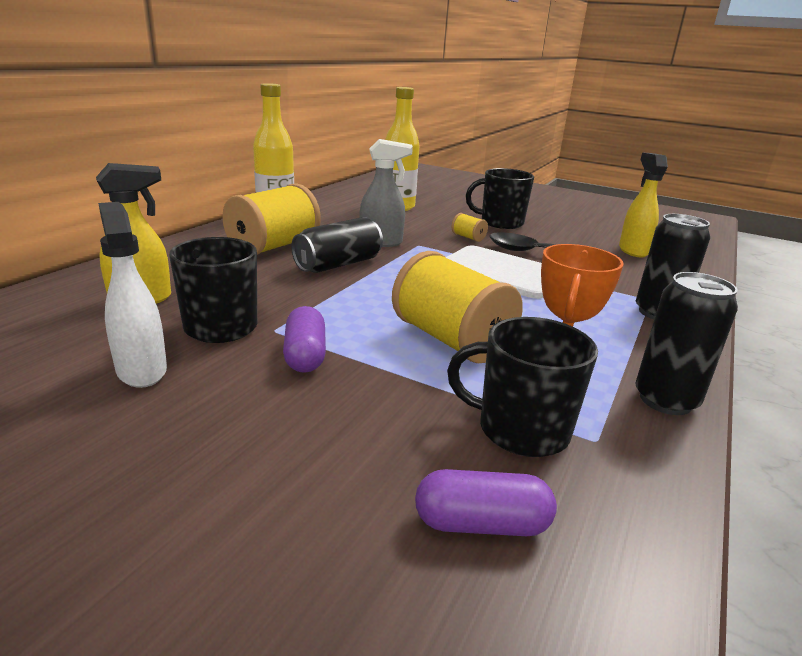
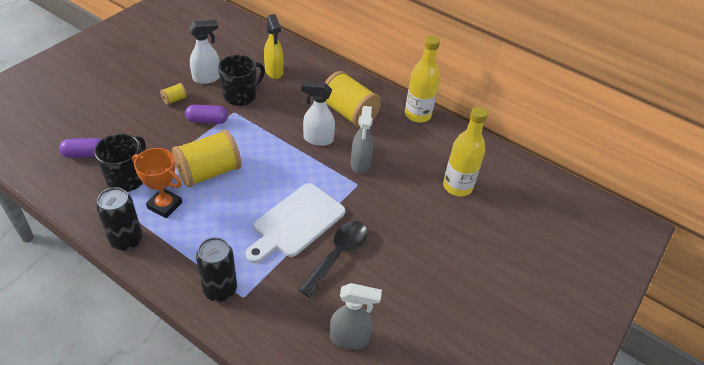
camera: 95 degrees right, 20 degrees up
(338, 264) = (317, 139): black can -> white spray bottle
(468, 237) = (377, 218): yellow spool -> yellow spool (174, 100)
(481, 524) = (86, 154): purple capsule -> purple capsule turned 75 degrees clockwise
(500, 223) = (423, 253): black mug -> none
(632, 250) = (350, 339): yellow spray bottle -> grey spray bottle

